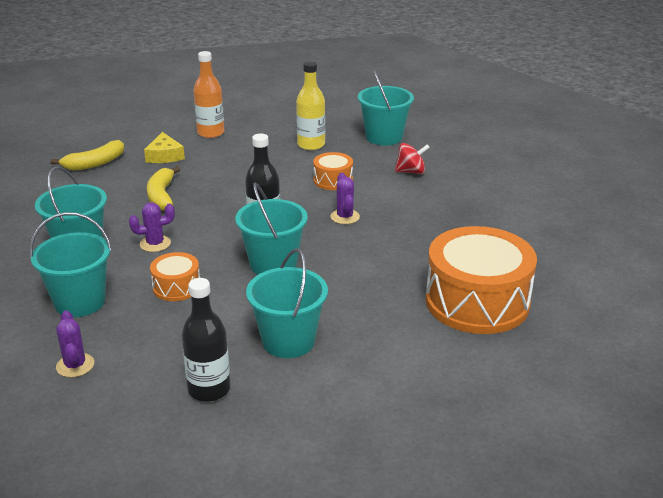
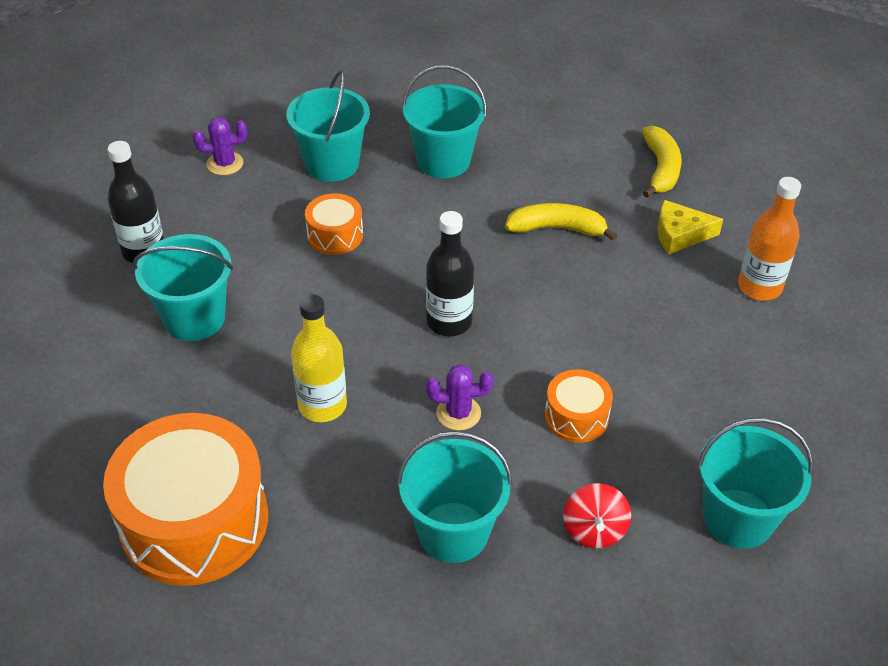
camera: 100 degrees right, 15 degrees up
(95, 163) = (661, 169): yellow banana -> yellow banana turned 150 degrees counterclockwise
(155, 244) = (435, 220): purple cactus -> none
(273, 264) = (355, 321): turquoise bucket -> turquoise bucket (453, 532)
(311, 145) = (709, 406): yellow bottle -> yellow bottle (322, 405)

